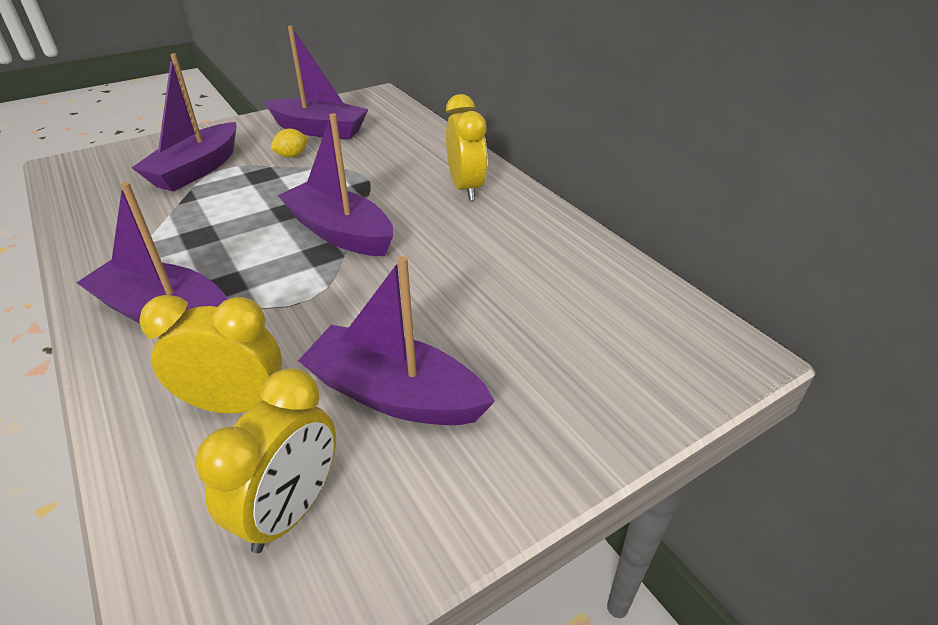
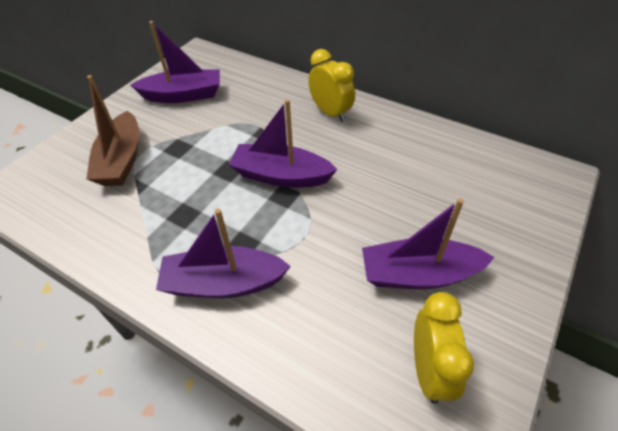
camera: 25 degrees left, 10 degrees up
(197, 170) = (121, 160): purple boat -> brown boat
(235, 404) = (334, 324): yellow clock -> none
(292, 156) = (185, 124): yellow lemon -> none

